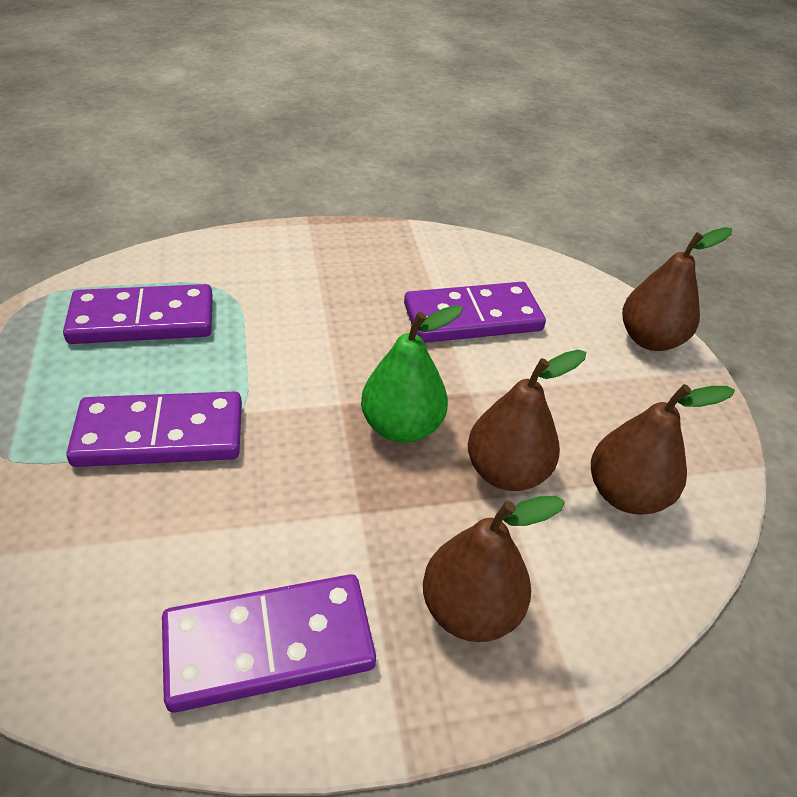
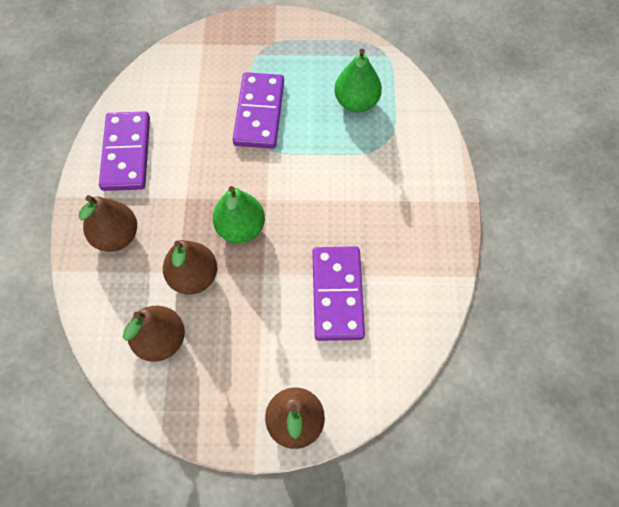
camera: 105 degrees right, 20 degrees up
(142, 320) = (356, 102): purple domino -> green pear

